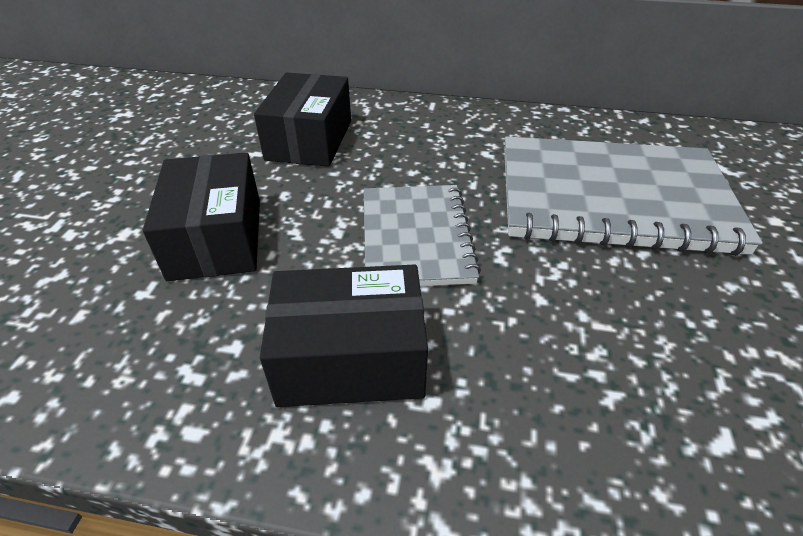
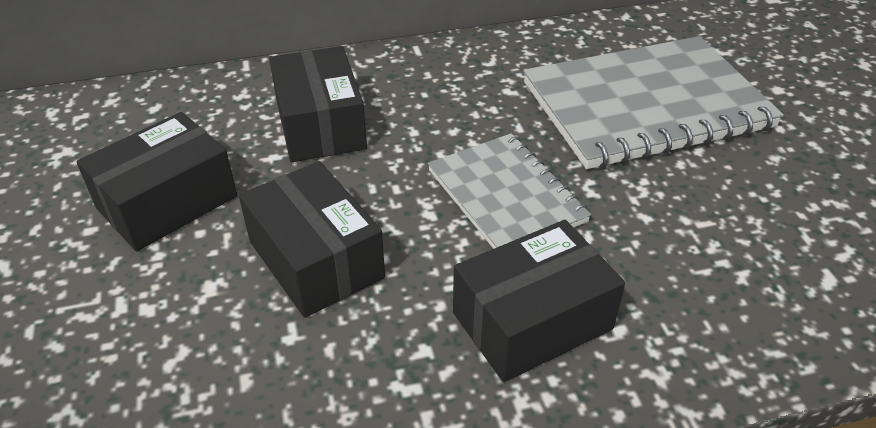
camera: 25 degrees left, 0 degrees up
(154, 163) = (167, 202): none -> black box

